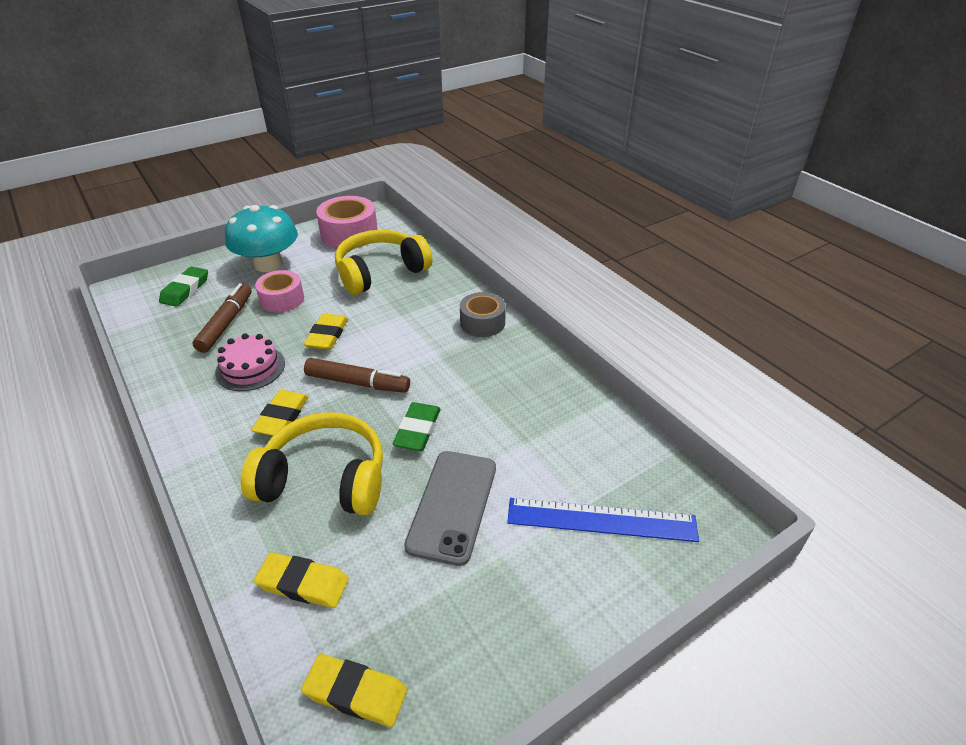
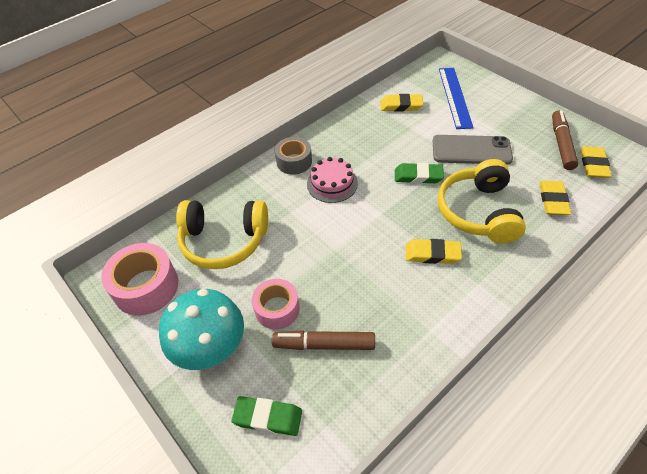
camera: 95 degrees left, 10 degrees up
(250, 368) = (383, 297): pink cake -> pink cake (332, 183)
(327, 335) = (327, 255): yellow eraser -> yellow eraser (401, 105)
(357, 383) = (381, 218): brown marker -> brown marker (561, 144)
(380, 272) = (224, 241): yellow headphones -> yellow headphones turned 45 degrees counterclockwise

